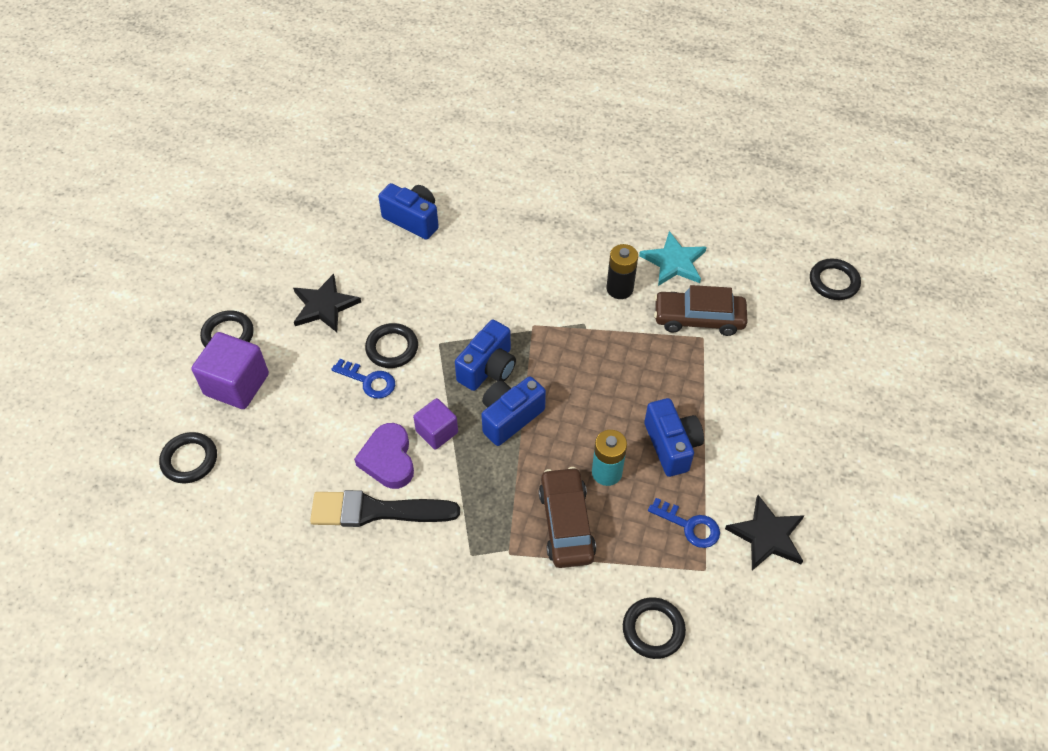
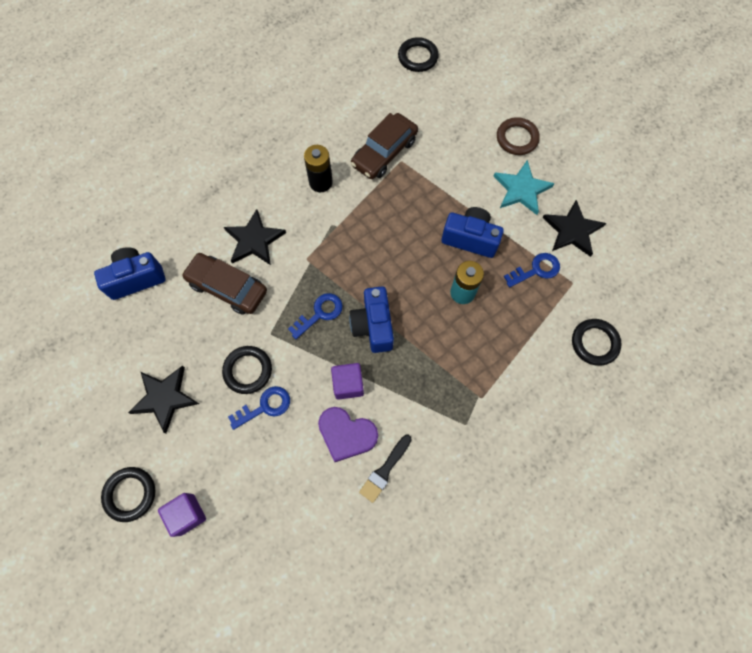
camera: 55 degrees left, 15 degrees up
(189, 460) = (232, 596): black ring -> none
(237, 384) = (187, 514): purple cube -> purple cube, size x0.62
(376, 511) = (385, 470): black brush -> black brush, size x0.57
(488, 368) = (320, 313): blue camera -> blue key
(517, 276) = (254, 240): none -> black star
(566, 523) = (483, 344): brown car -> brown car (227, 287)
(674, 262) = (326, 134): turquoise star -> turquoise star (521, 189)
(827, 422) = (517, 138): none -> brown ring

